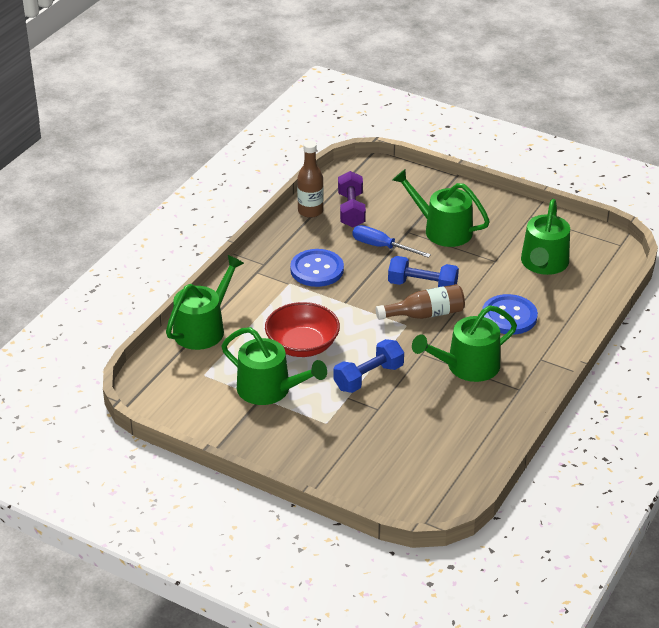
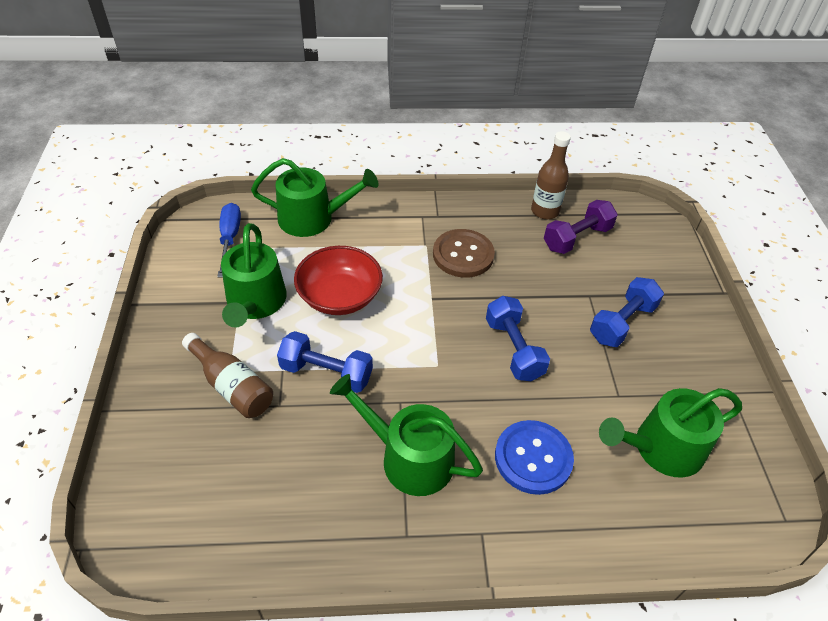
camera: 55 degrees right, 10 degrees up
(317, 270) = (463, 255): blue button -> brown button
(381, 247) = (544, 286): blue screwdriver -> blue screwdriver (230, 238)
(425, 314) = (468, 374): brown bottle -> brown bottle (232, 386)
(442, 230) = (622, 323): green watering can -> blue dumbbell

